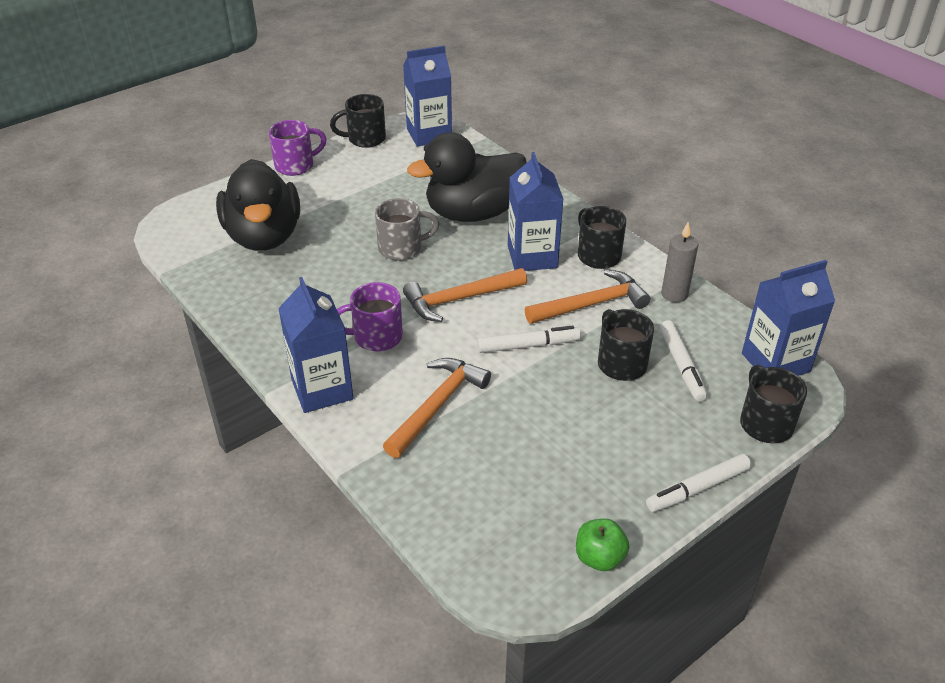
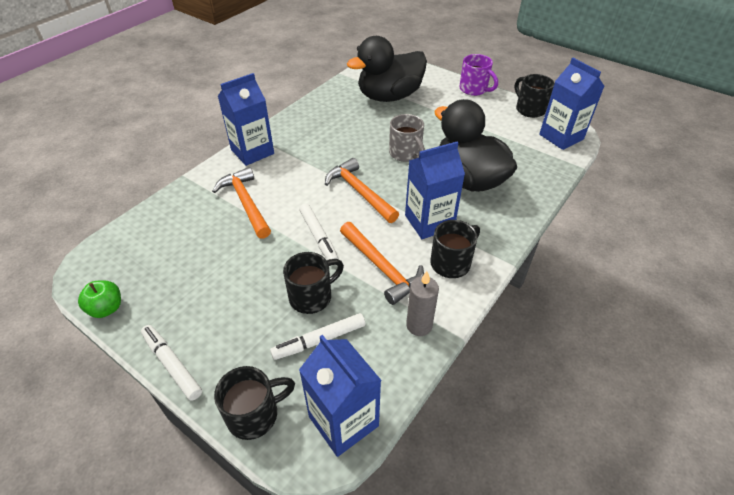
camera: 75 degrees right, 5 degrees up
(376, 337) = (306, 162): purple mug -> none
(437, 405) = (246, 203): orange hammer -> orange hammer turned 135 degrees counterclockwise

